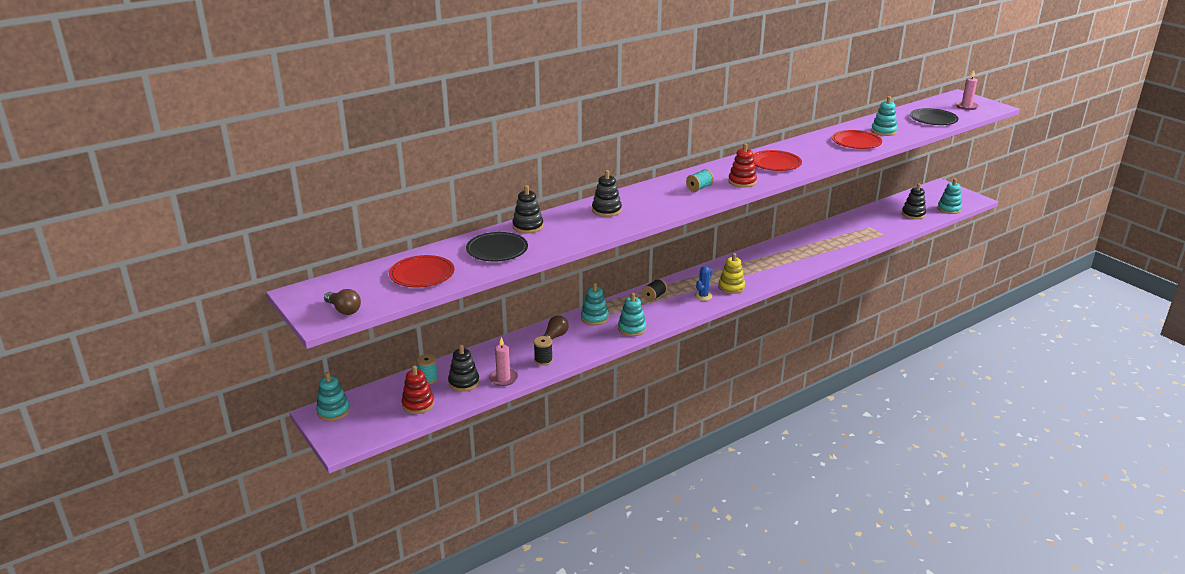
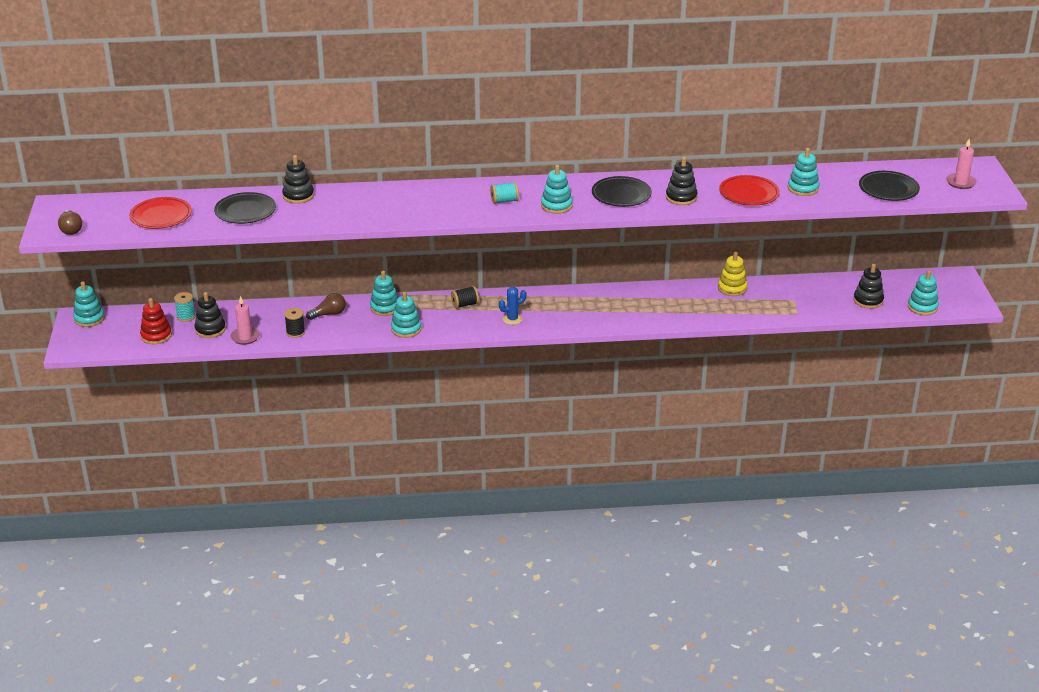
camera: 30 degrees right, 5 degrees up
(606, 210) = (387, 199): black stacking toy -> black stacking toy (681, 197)
(731, 287) = (552, 319): yellow stacking toy -> yellow stacking toy (732, 288)
(742, 182) = (556, 206): red stacking toy -> turquoise stacking toy
(775, 163) = (621, 194): red plate -> black plate

